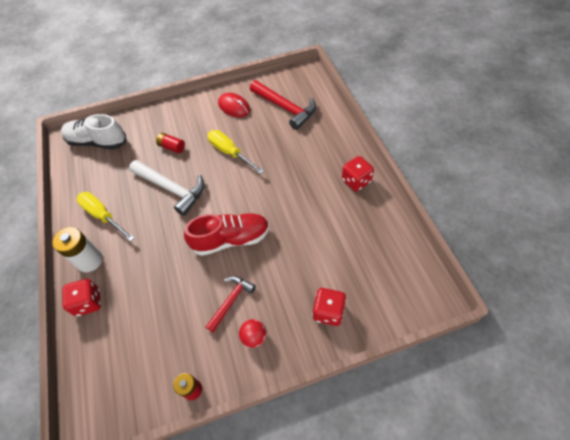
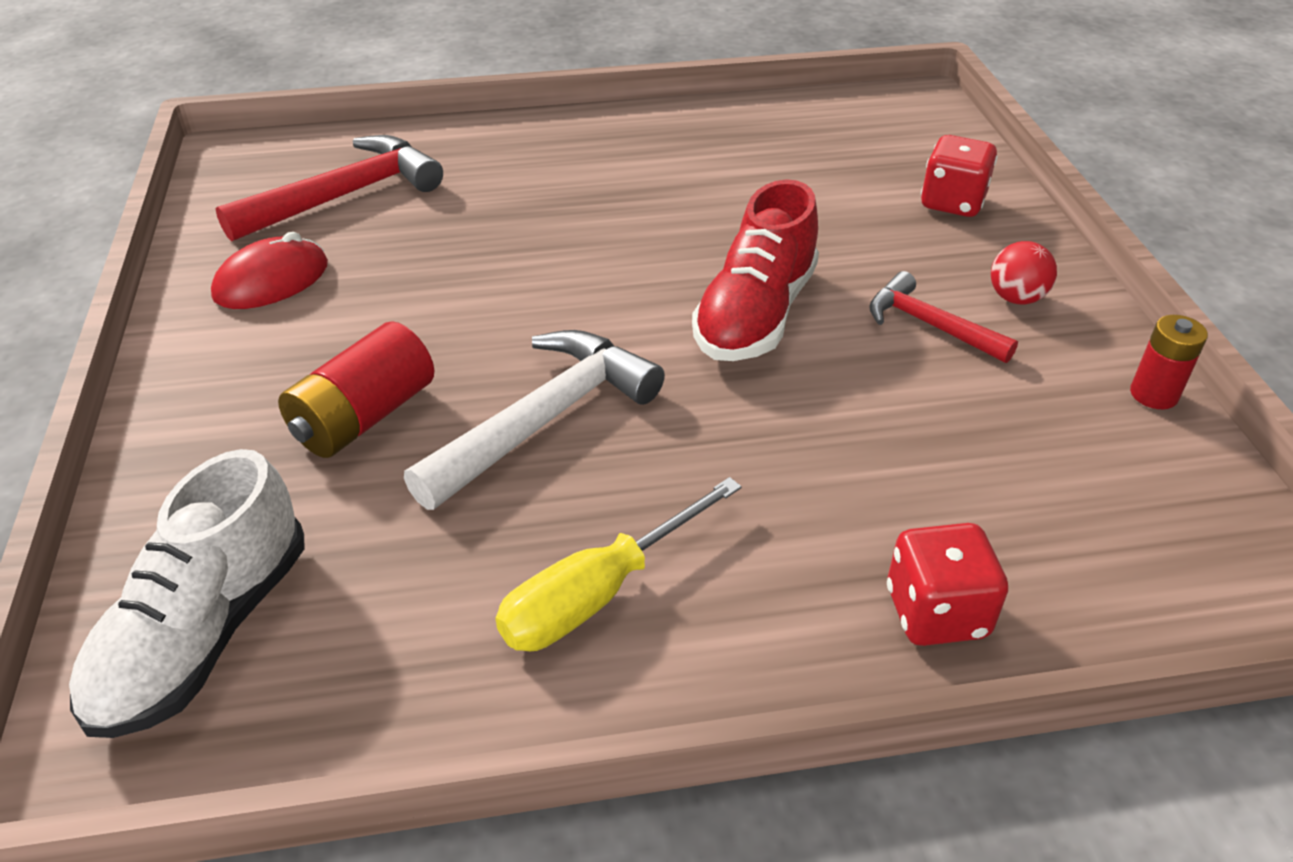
camera: 85 degrees left, 15 degrees down
(90, 261) = (781, 620): white battery -> none
(172, 147) = (364, 417): red battery -> red battery, size x1.59
(230, 153) = (456, 299): yellow screwdriver -> none
(231, 239) = (755, 315): red shoe -> red shoe turned 150 degrees counterclockwise
(356, 181) = (637, 133): red dice -> none

